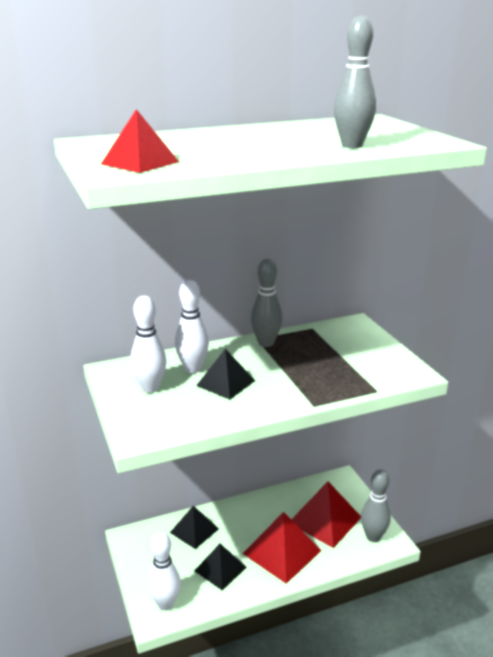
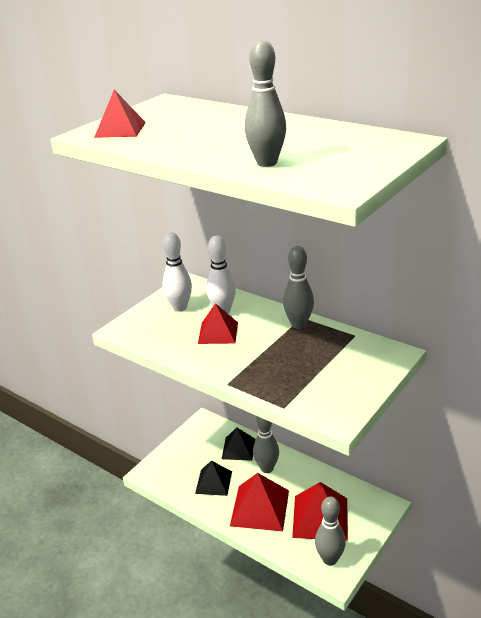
camera: 60 degrees right, 5 degrees up
(165, 604) = (161, 472): white bowling pin -> none
(226, 383) = (218, 332): black pyramid -> red pyramid
(239, 524) = (267, 468): none -> grey bowling pin

